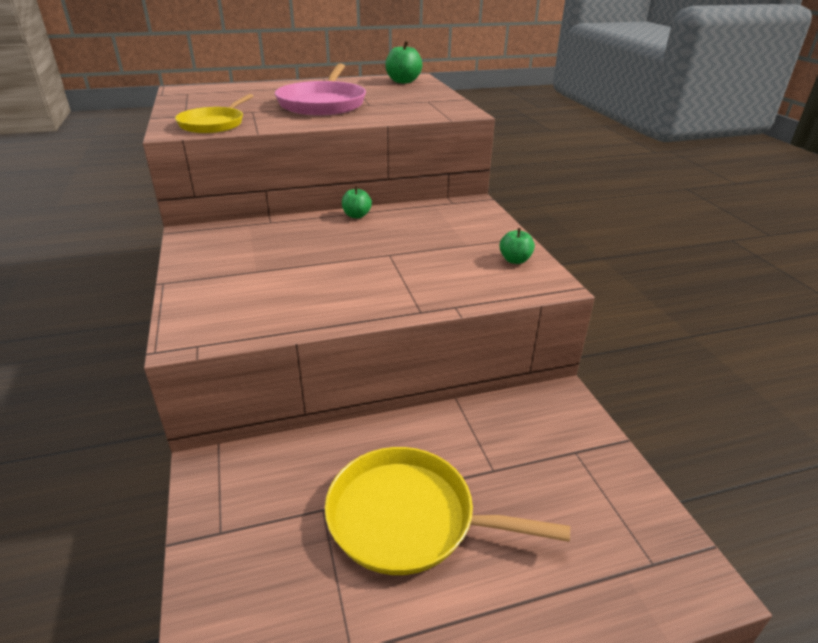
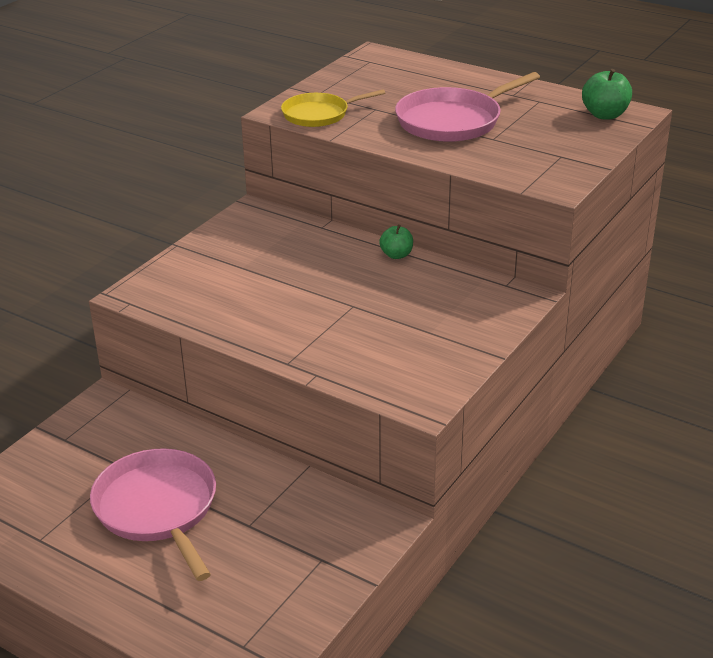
camera: 50 degrees right, 0 degrees up
(409, 518) = (158, 508): yellow pan -> pink pan
(515, 260) = (439, 368): green apple -> none

